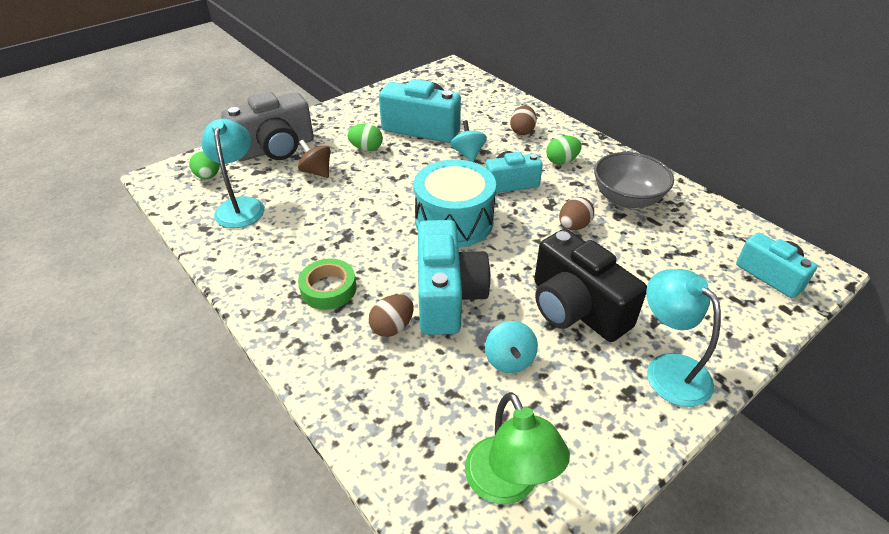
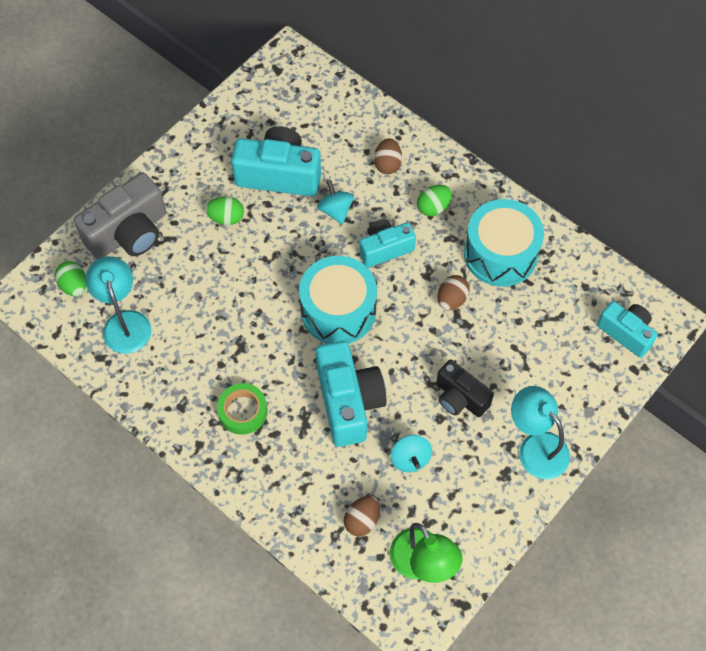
camera: 10 degrees left, 20 degrees up
(316, 172) = (184, 262): brown spinning top -> none
(392, 327) = (309, 442): brown egg -> brown egg (362, 520)
(576, 308) = (460, 397): black camera -> black camera, size x0.62
(627, 199) = (500, 254): grey bowl -> turquoise drum

